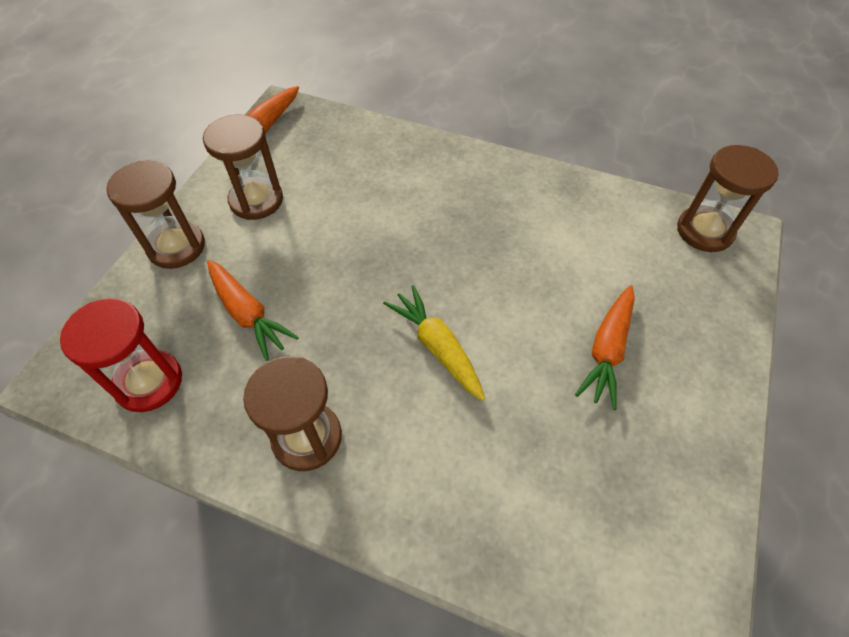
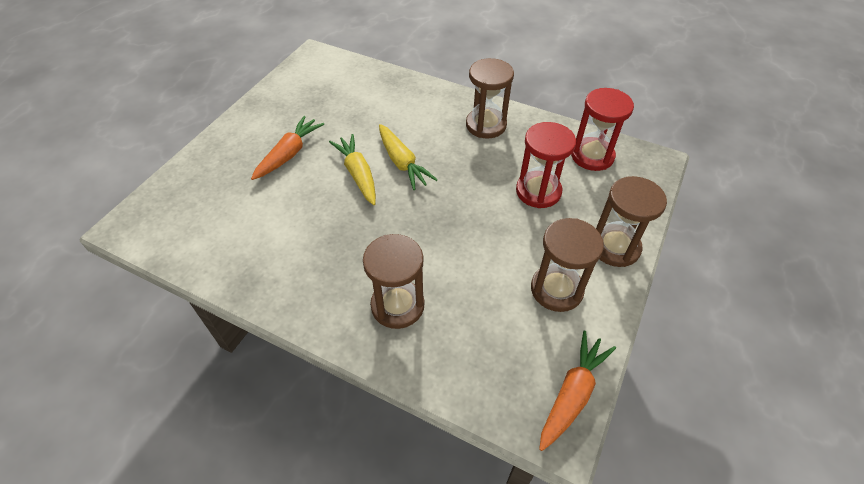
camera: 175 degrees left, 5 degrees down
(247, 314) = (538, 191): orange carrot -> red hourglass
(495, 322) = (358, 174): none -> yellow carrot
(704, 231) = (156, 229): brown hourglass -> brown hourglass (397, 305)

